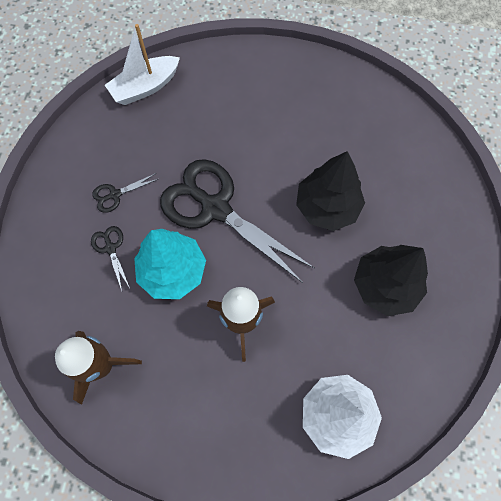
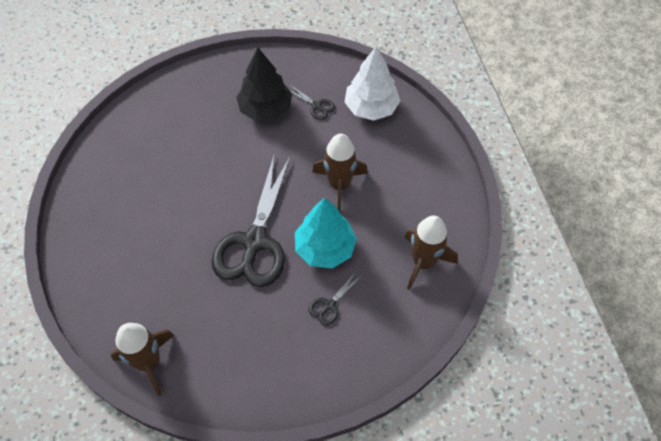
camera: 115 degrees left, 10 degrees down
(115, 195) = (278, 328): black scissors -> black scissors (316, 106)
(145, 87) = (149, 362): white boat -> brown rocket
(327, 206) = (217, 164): black tree -> none

